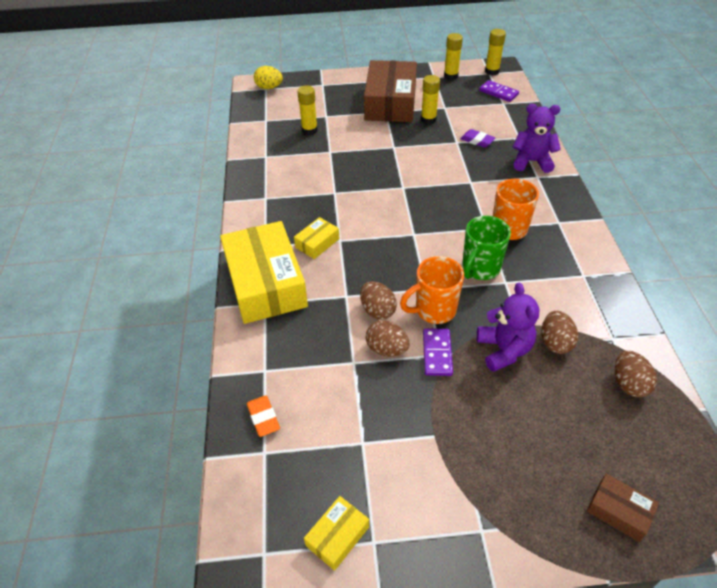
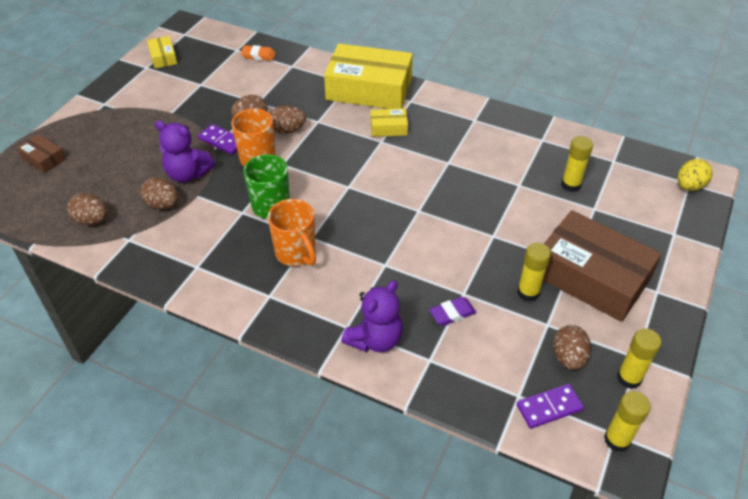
camera: 120 degrees right, 0 degrees up
(317, 243) = (388, 128): yellow box -> yellow box turned 75 degrees counterclockwise
(459, 95) = (568, 357): none -> brown egg
(619, 511) = (43, 159): brown box -> brown box turned 60 degrees clockwise

